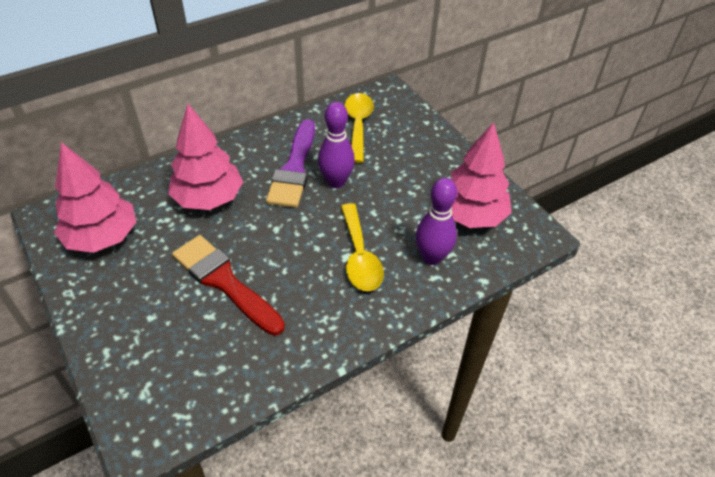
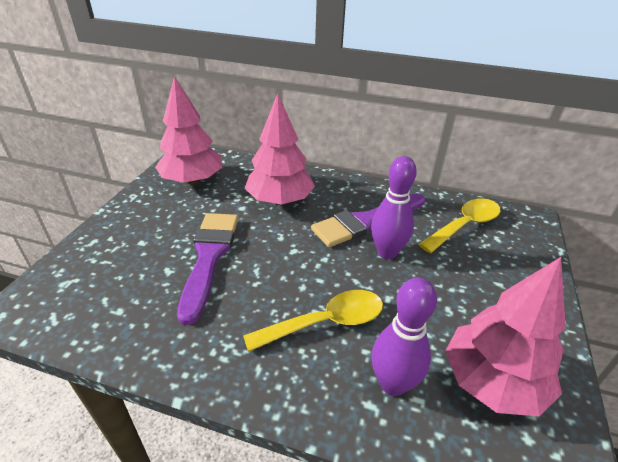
camera: 50 degrees right, 10 degrees down
(224, 282) = (209, 257): red brush -> purple brush
(359, 256) = (326, 322): yellow spoon -> yellow spoon turned 150 degrees counterclockwise

